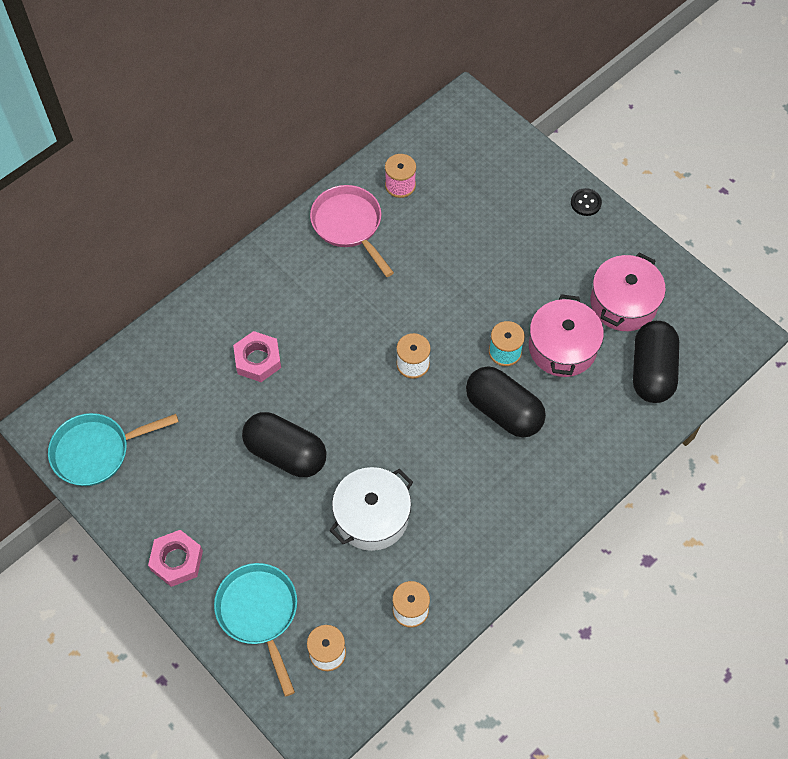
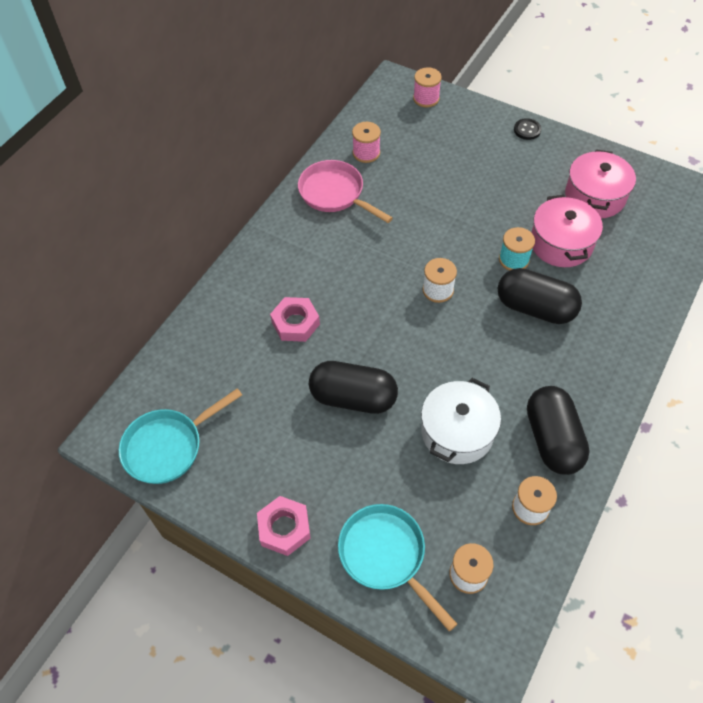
camera: 15 degrees left, 5 degrees down
(491, 134) = (426, 98): none -> pink spool
(652, 371) = (645, 243): black capsule -> black capsule (552, 439)

